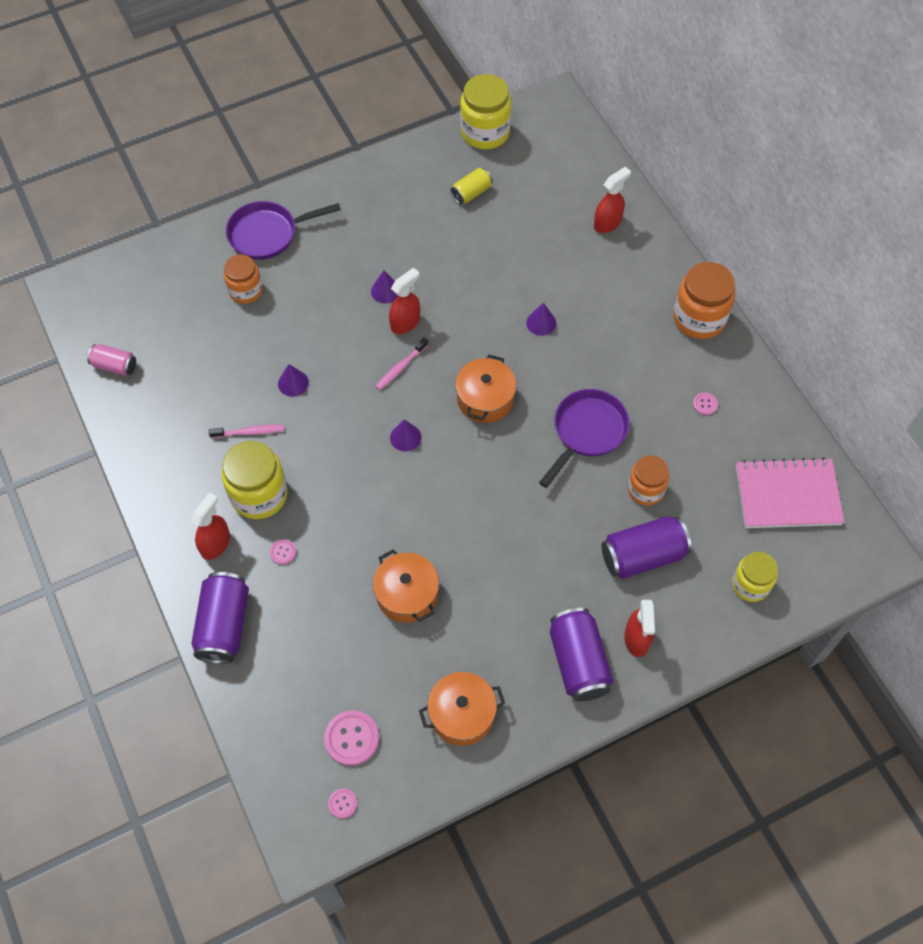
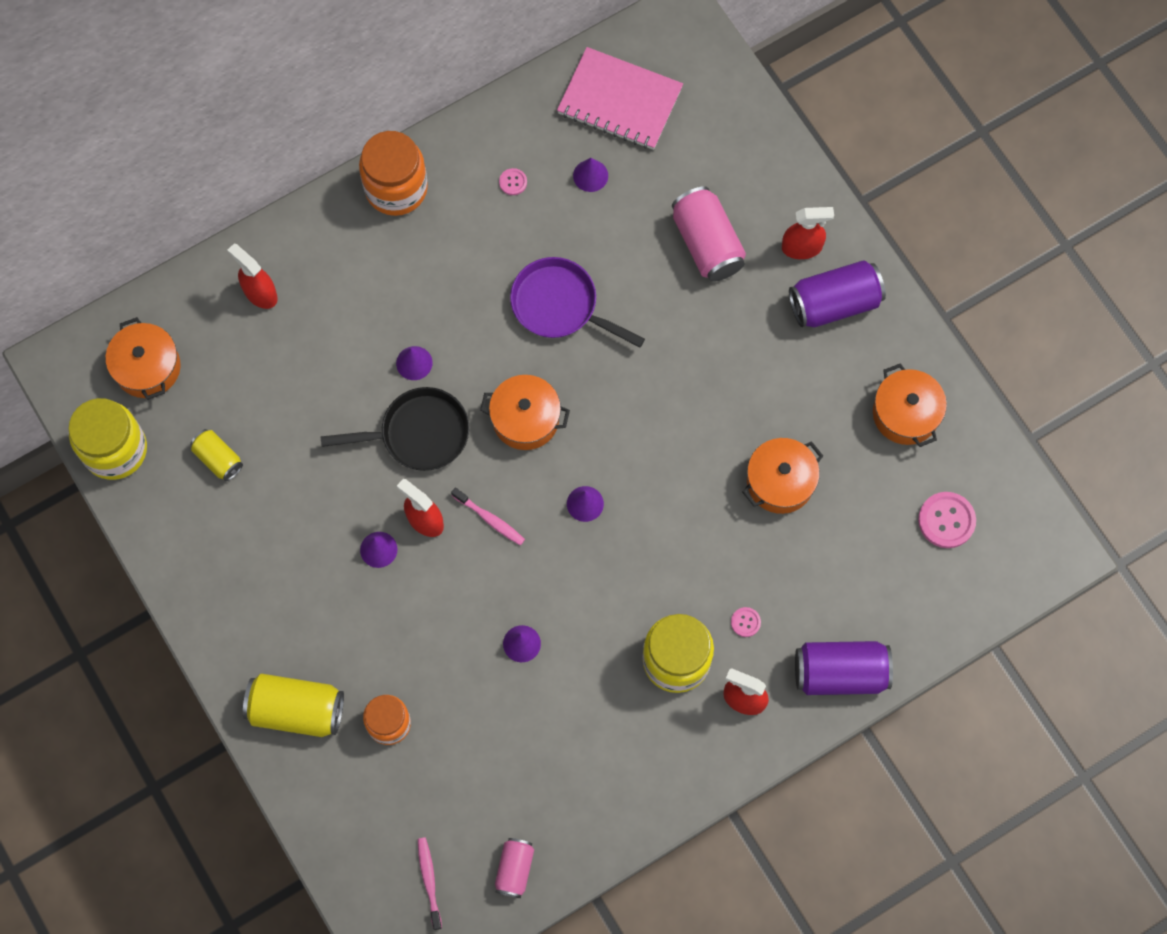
camera: 95 degrees left, 10 degrees up
(249, 432) = (594, 685): pink toothbrush -> pink toothbrush (429, 881)
(267, 234) = (296, 710): purple pan -> yellow can
(342, 803) = (1014, 521): pink button -> none
(479, 322) = (419, 434): none -> black pan
(549, 152) = (147, 367): none -> orange pot
(642, 555) = (707, 244): purple can -> pink can
(645, 489) = (627, 242): orange jar -> none
(712, 465) = (590, 175): none -> purple cone
(750, 584) = (728, 139): yellow jar -> none
(787, 495) = (619, 101): pink notebook -> pink notebook turned 60 degrees counterclockwise

